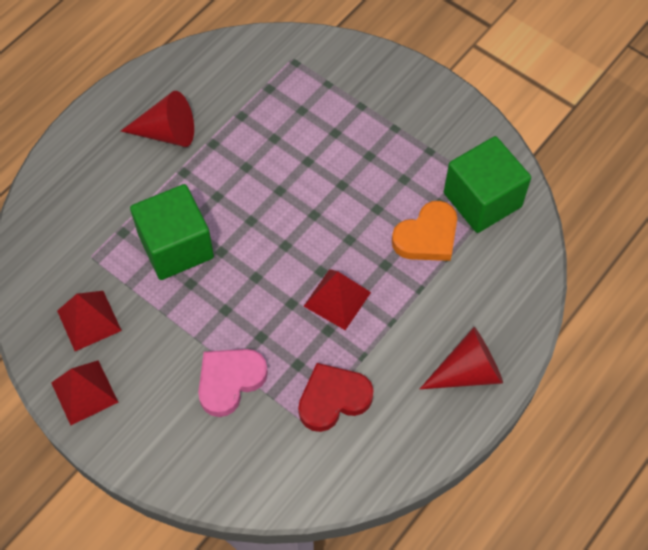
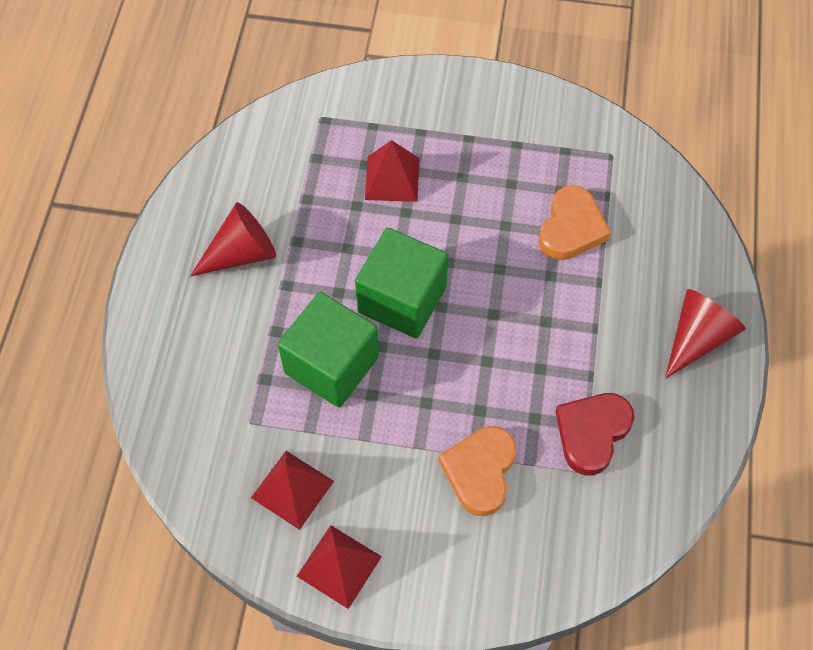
camera: 30 degrees left, 0 degrees up
(230, 381) = (480, 471): pink heart -> orange heart
(337, 299) = (528, 333): red pyramid -> red pyramid (392, 178)
(482, 200) = (598, 167): green cube -> green cube (402, 299)

